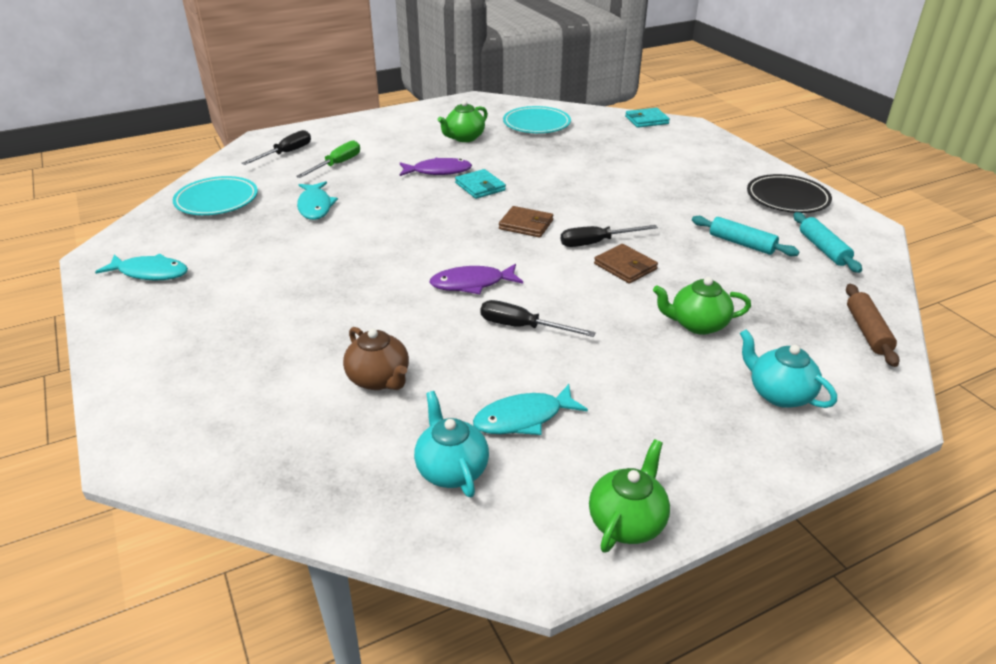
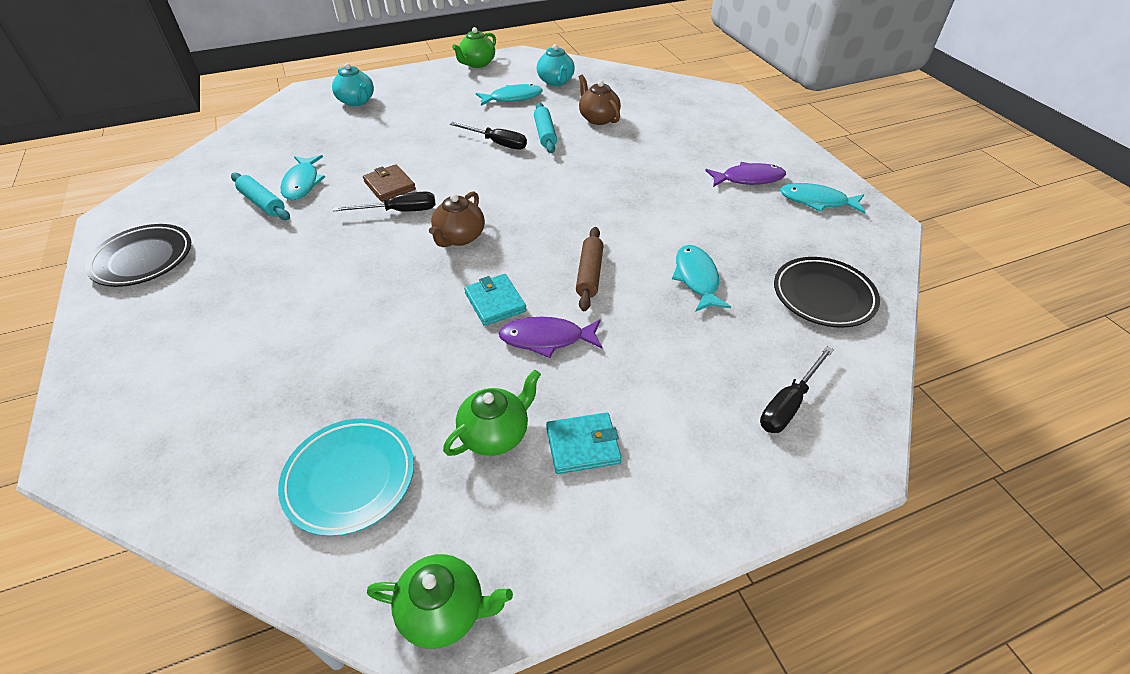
camera: 175 degrees left, 10 degrees up
(217, 200) = (823, 296): turquoise plate -> black plate
(337, 165) = (696, 365): green screwdriver -> none
(472, 284) = (528, 177): purple fish -> purple fish (748, 179)
(526, 225) = (459, 237): brown wallet -> brown teapot
(646, 120) = (134, 479): turquoise wallet -> turquoise wallet (583, 445)
(697, 324) = (370, 139): green teapot -> green teapot (444, 610)
(723, 264) = (302, 183): none -> turquoise fish
(823, 249) = (195, 193): turquoise rolling pin -> turquoise rolling pin (545, 134)
(867, 331) = (256, 129): brown rolling pin -> brown rolling pin (589, 274)

